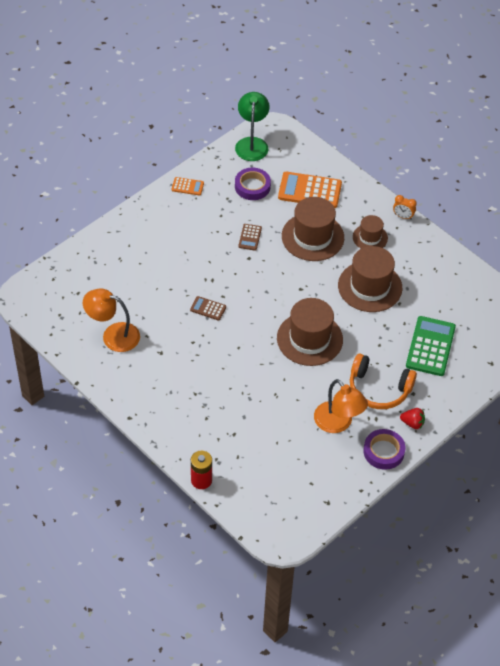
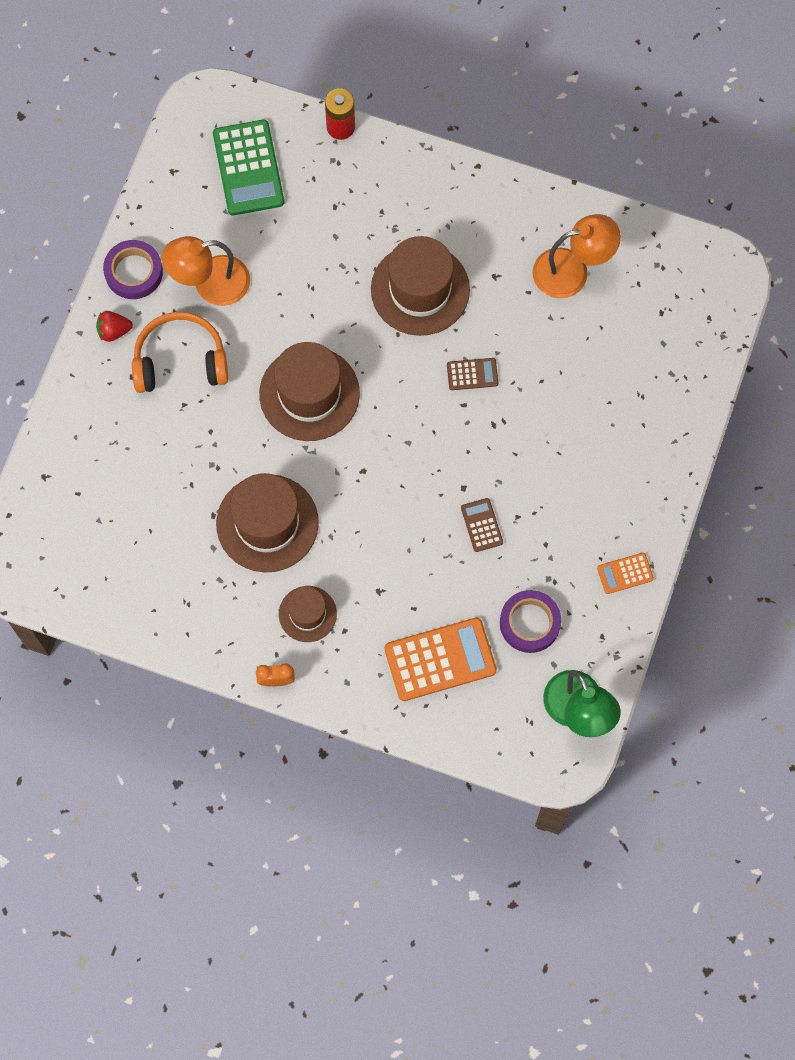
camera: 155 degrees right, 20 degrees up
(312, 237) = (392, 572): brown hat -> brown hat (420, 289)
(338, 423) = (210, 284): orange lamp -> orange lamp turned 45 degrees counterclockwise
(430, 346) = (139, 463): green calculator -> green calculator (248, 168)

